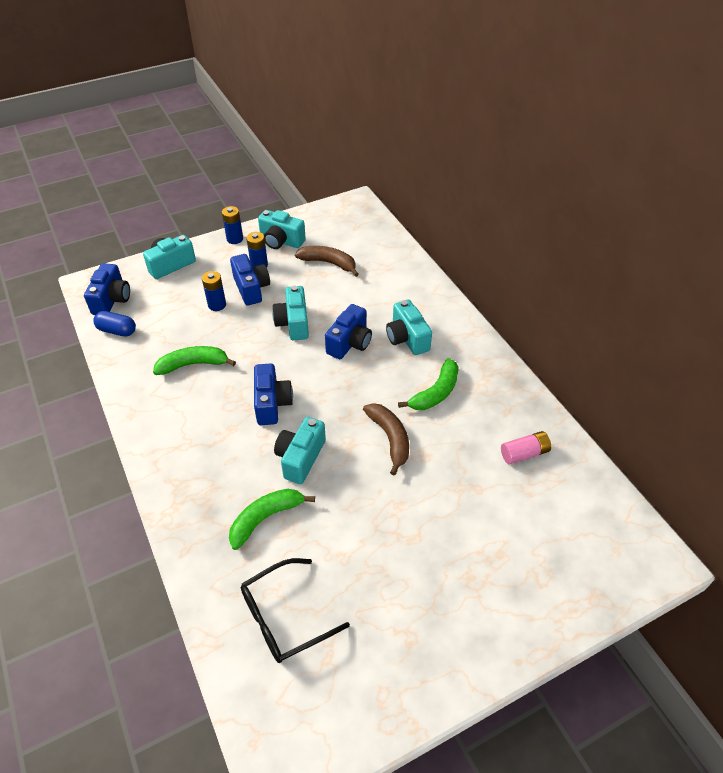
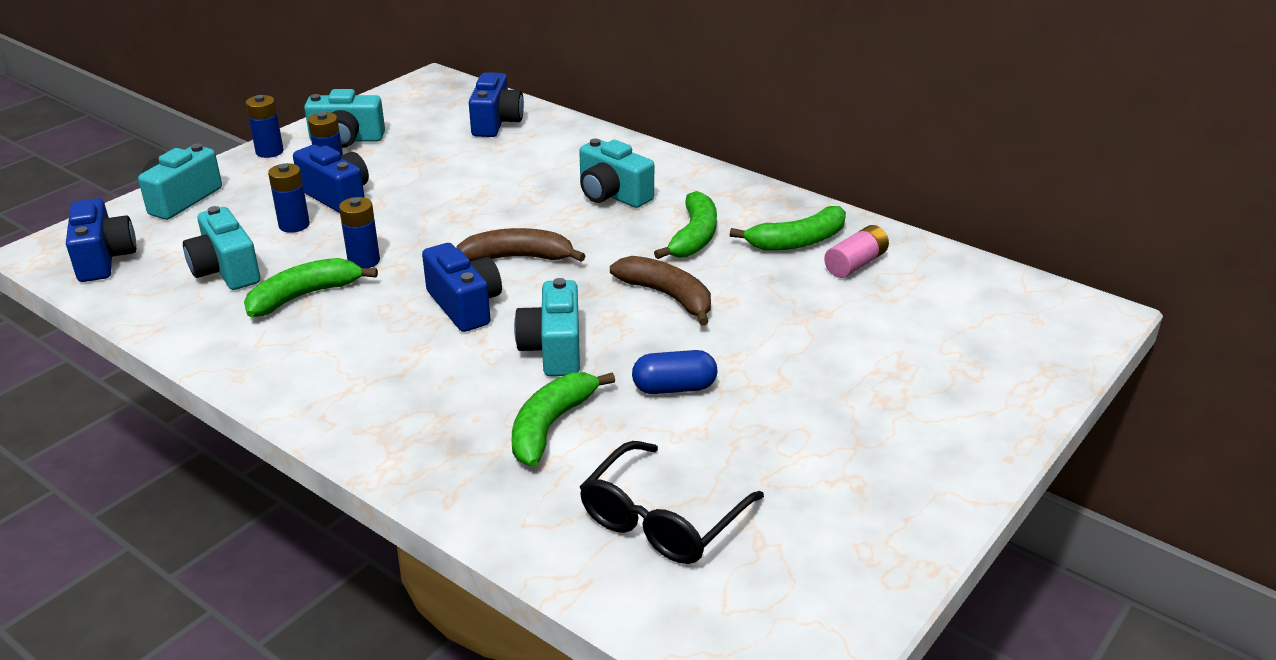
camera: 25 degrees left, 15 degrees down
(117, 331) = (140, 290): blue capsule -> blue capsule (674, 388)
(238, 347) = (364, 261): none -> blue battery
(293, 323) = (432, 217): turquoise camera -> turquoise camera (226, 270)
(329, 263) = (439, 147): brown banana -> brown banana (517, 257)
(350, 343) = (534, 218): blue camera -> blue camera (496, 123)
(498, 419) = (797, 241): none -> green banana

